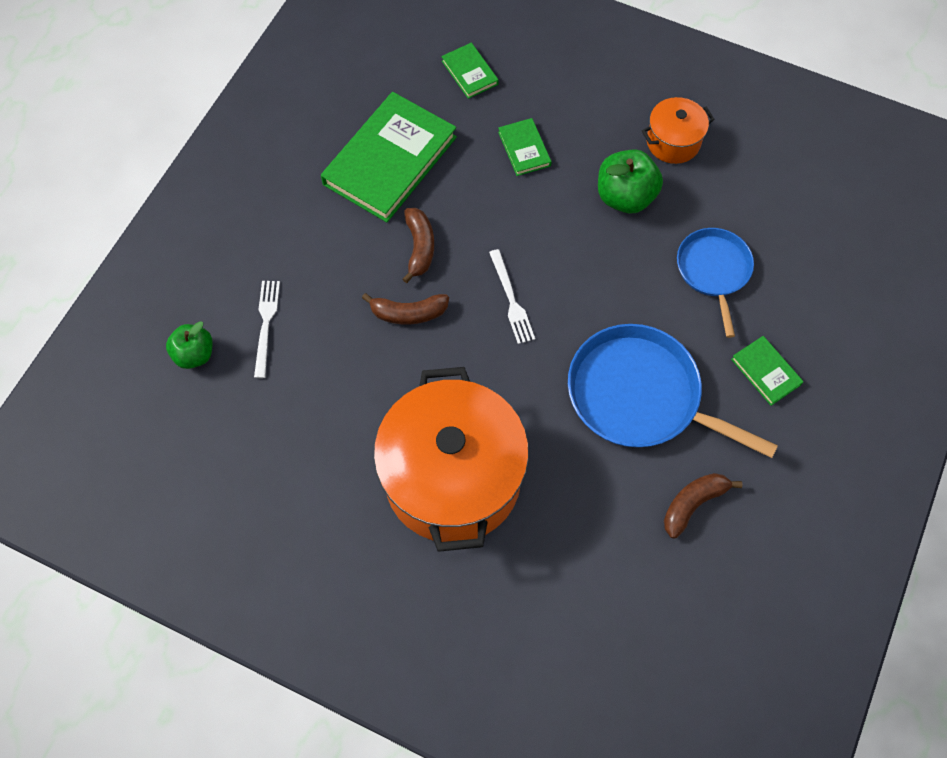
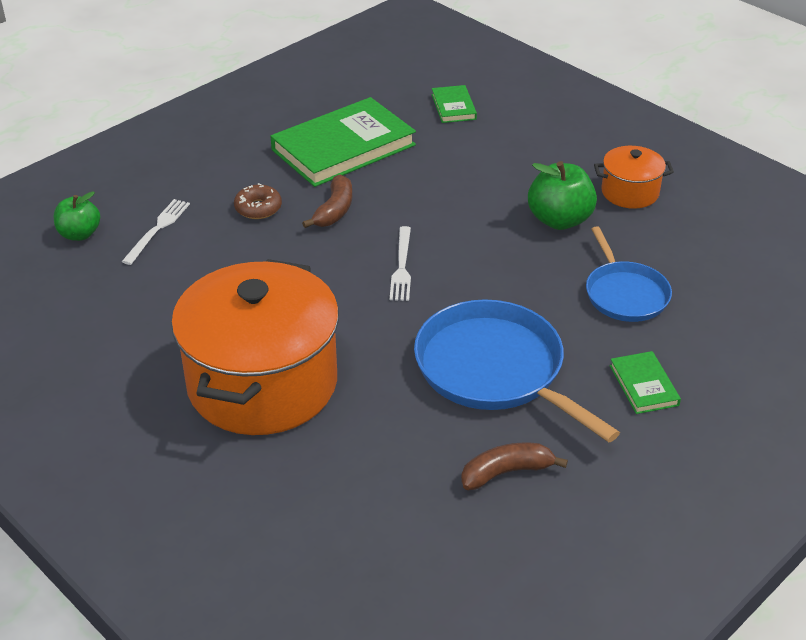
camera: 20 degrees right, 25 degrees down
(347, 267) = (258, 208): none -> brown donut
(408, 313) = (295, 253): brown banana -> none
(524, 149) = (476, 166): green book -> none
(713, 271) = (625, 294): blue pan -> blue pan turned 150 degrees clockwise

